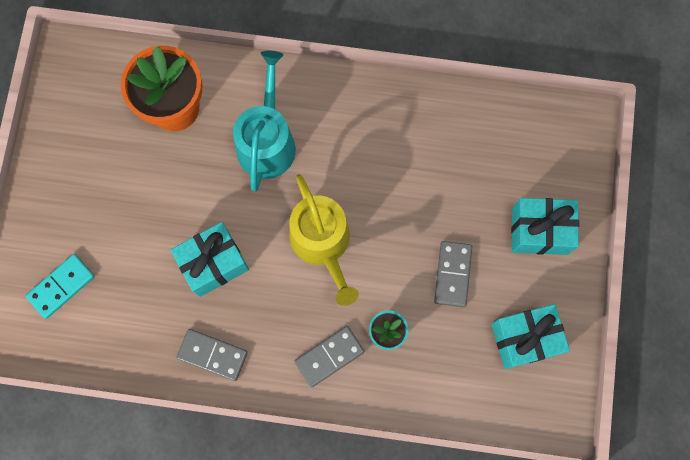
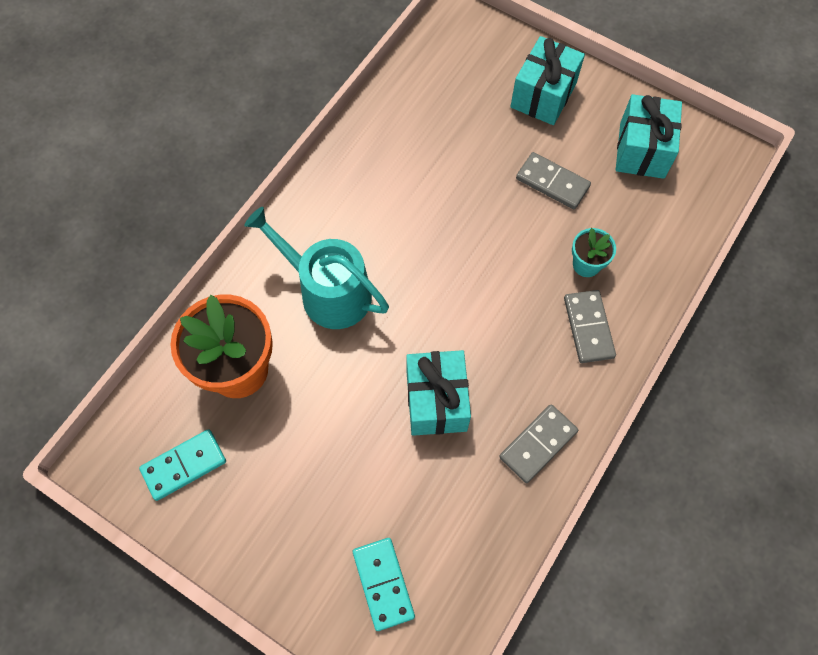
camera: 65 degrees left, 10 degrees down
(87, 108) = (184, 465): none -> turquoise domino
(322, 243) = (466, 284): yellow watering can -> none

